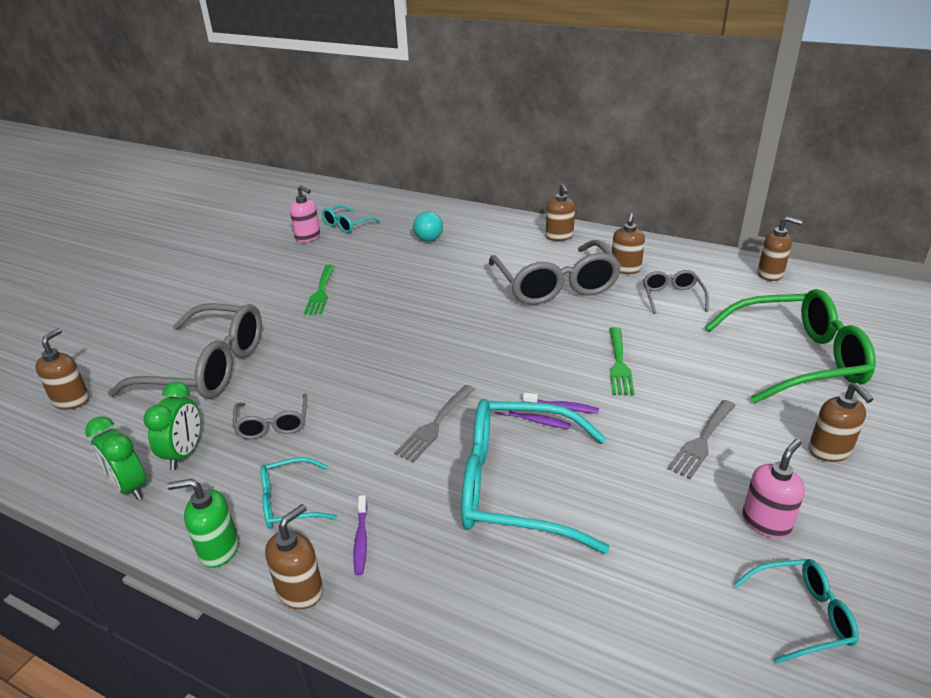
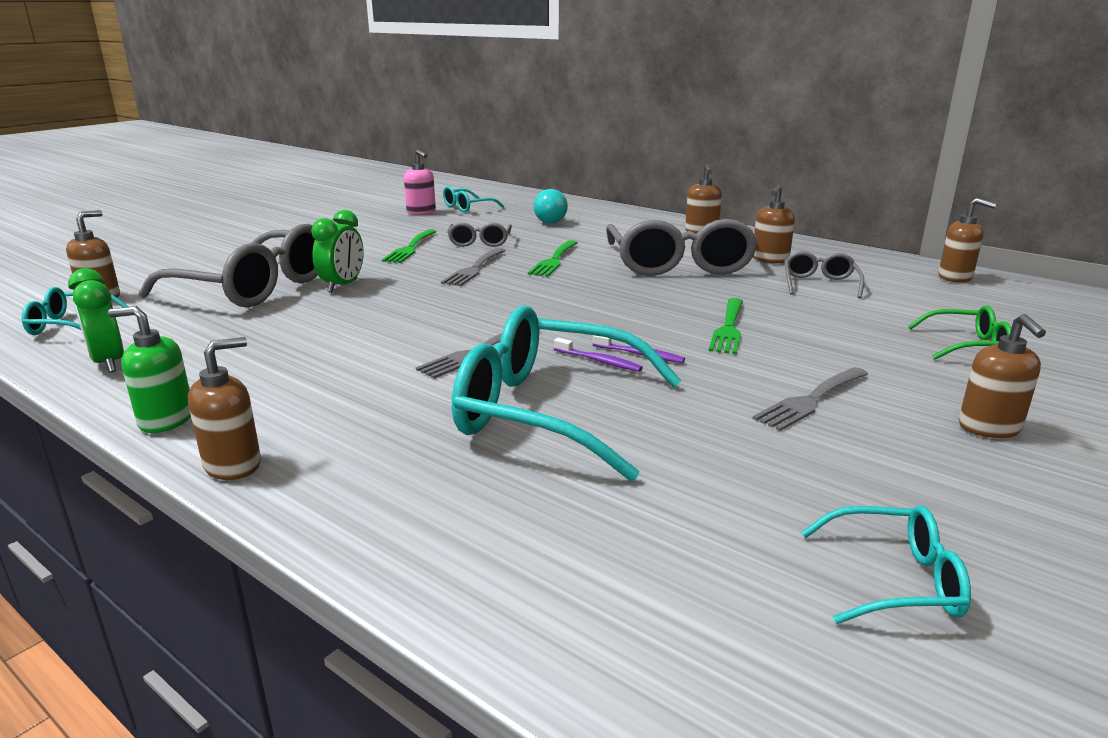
camera: 10 degrees right, 10 degrees down
(184, 454) = (184, 345): green clock -> green clock (342, 286)
(273, 424) = (294, 333): grey glasses -> grey glasses (479, 242)
(290, 502) = (271, 393): turquoise glasses -> turquoise glasses (70, 325)
(361, 540) = (332, 432): purple toothbrush -> none
(388, 314) = (474, 269): none -> grey fork
(451, 293) = (554, 260): none -> green fork
(766, 522) = (873, 482): pink soap dispenser -> none
(796, 359) = (967, 346): green glasses -> green glasses, size x0.49

